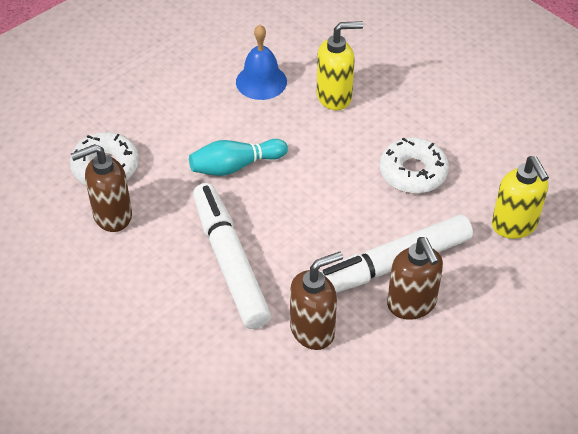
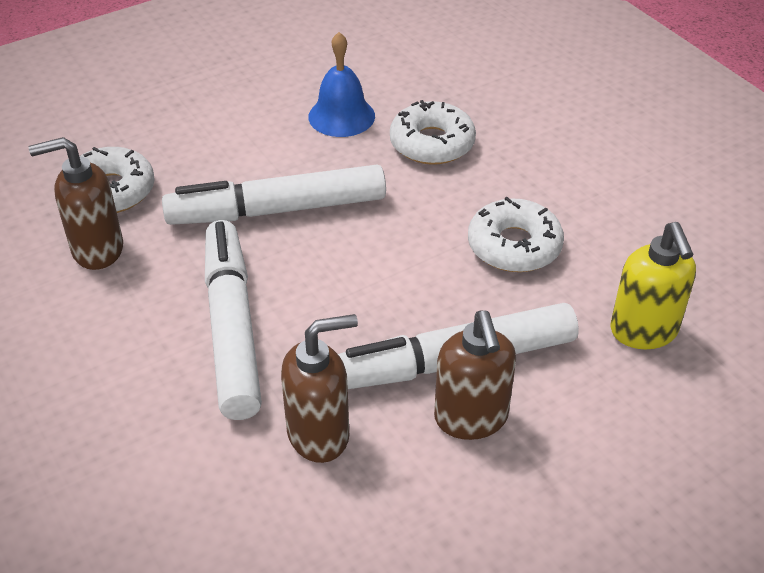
camera: 10 degrees right, 5 degrees down
(235, 166) = (277, 210): turquoise bowling pin -> white marker
(335, 96) = (432, 143): yellow soap dispenser -> white donut

